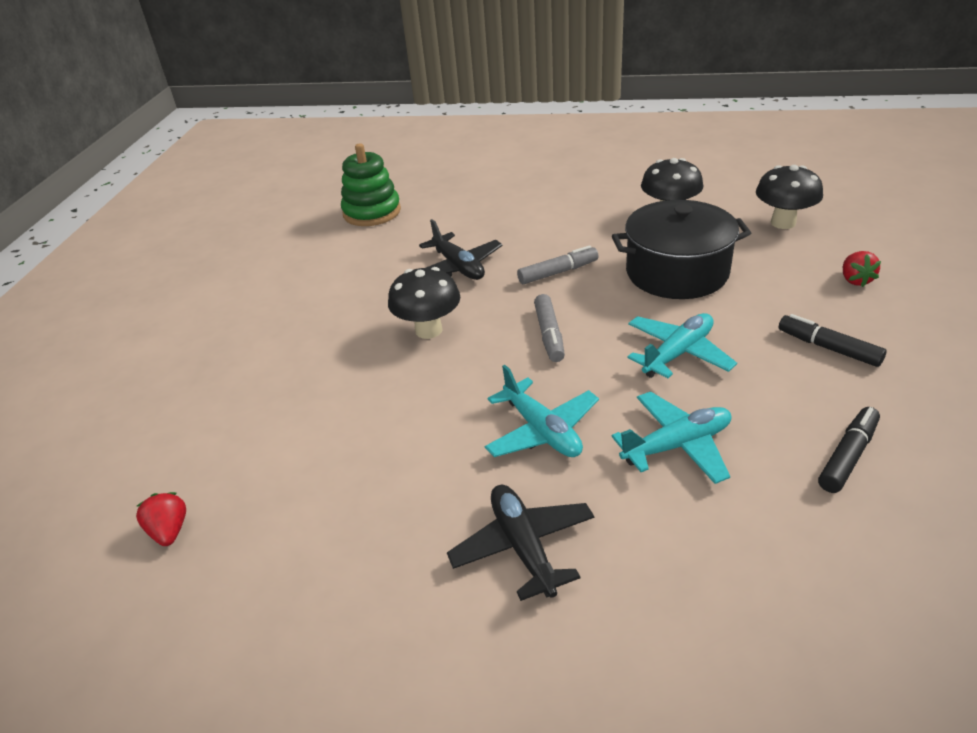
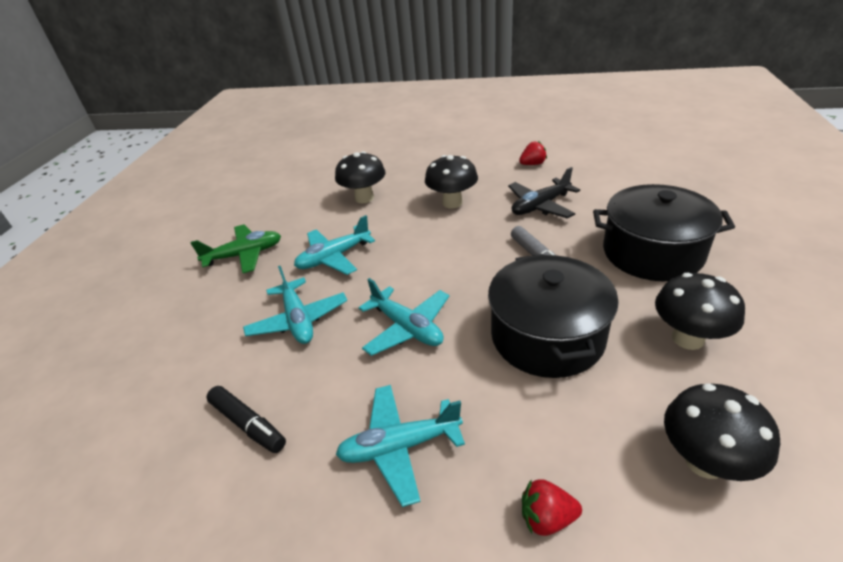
camera: 90 degrees right, 0 degrees up
(169, 531) = (304, 157): red strawberry -> red strawberry (532, 164)
(372, 212) = (623, 157): green stacking toy -> none
(383, 418) = (364, 198): none -> black mushroom
(523, 547) = (244, 255): black plane -> green plane
(549, 334) = (442, 256): grey marker -> none
(557, 215) = (652, 253): none -> black pot
(828, 348) = (400, 447): black marker -> turquoise plane

